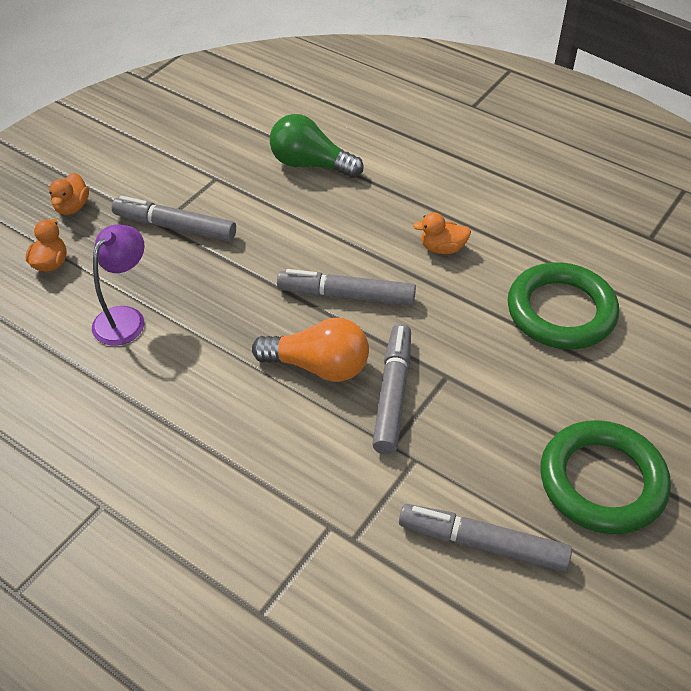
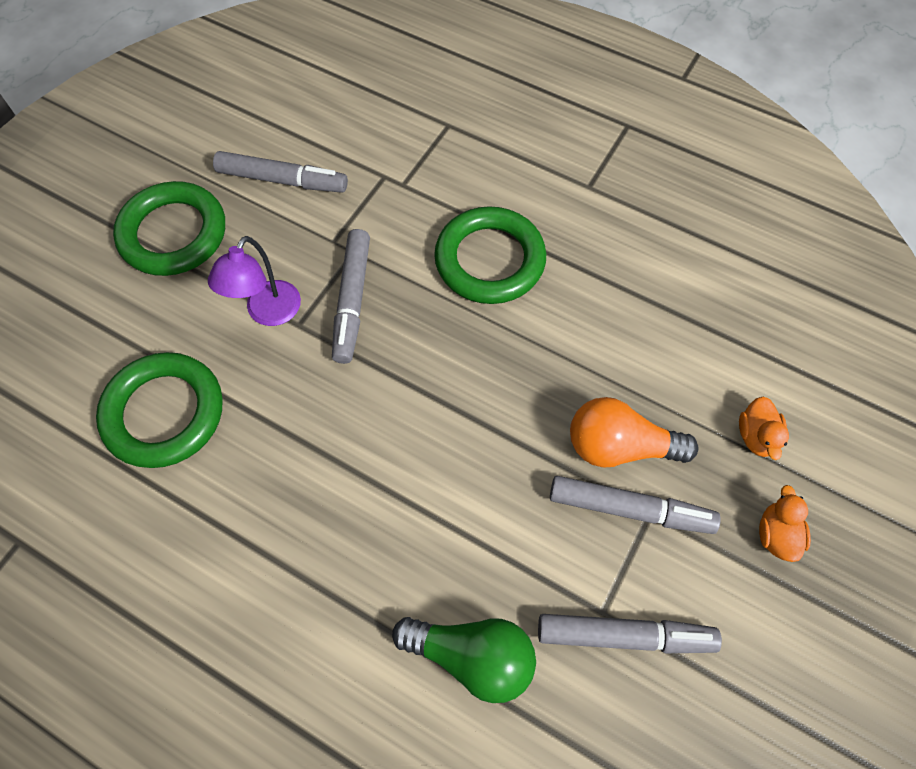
camera: 175 degrees right, 15 degrees up
(125, 318) = (639, 367): purple lamp -> purple lamp (268, 313)
(242, 425) = (490, 260): none -> green ring
(318, 366) = (427, 325): orange light bulb -> orange light bulb (620, 446)
(346, 295) = (404, 416): grey marker -> grey marker (624, 635)
(442, 248) = (289, 500): orange duck -> none

